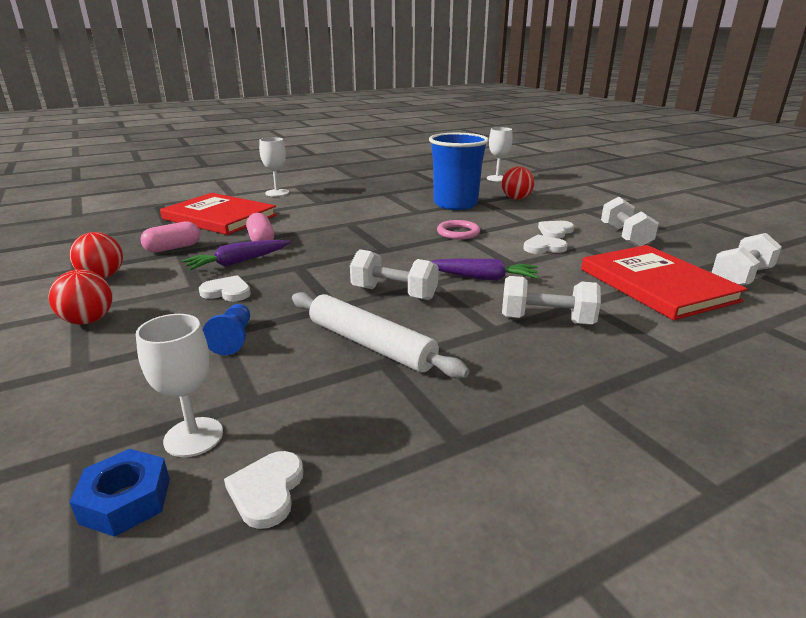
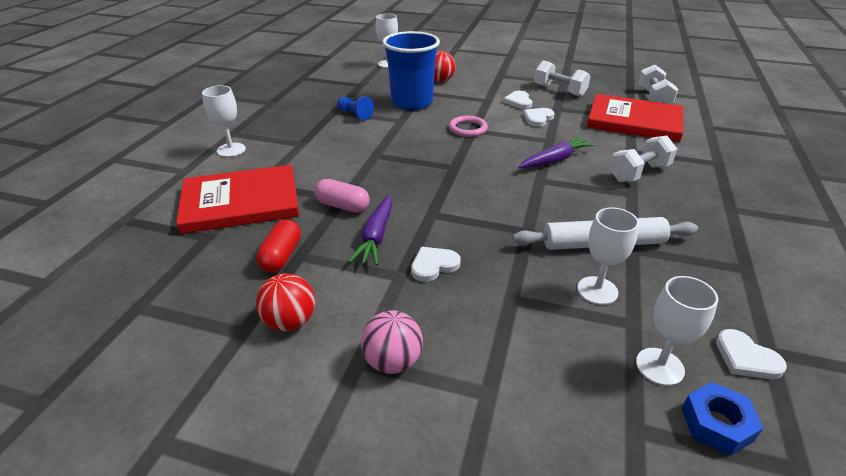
camera: 45 degrees left, 10 degrees up
(88, 320) = (392, 361): red ball -> pink ball
(173, 248) = (281, 256): pink capsule -> red capsule
(233, 339) = (528, 295): blue pawn -> blue pawn (355, 114)
(283, 366) = (597, 290): none -> white goblet
(394, 293) = (536, 199): white dumbbell -> none

